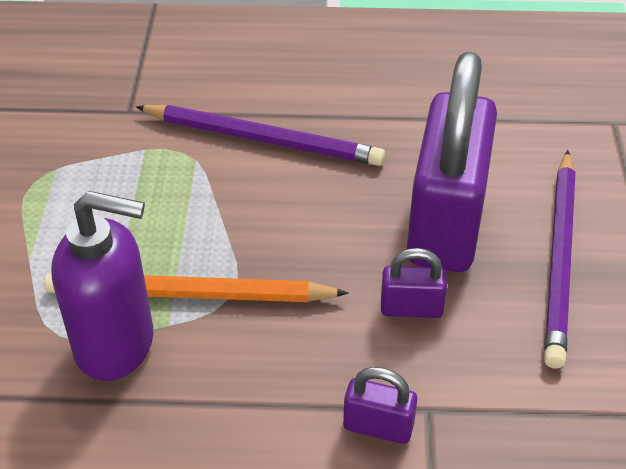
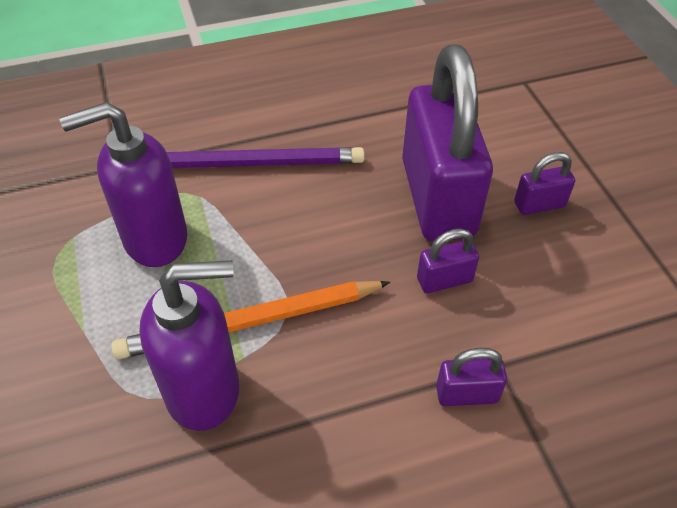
camera: 20 degrees left, 5 degrees up
(132, 190) = (154, 239): none -> purple soap dispenser
(560, 259) = (539, 204): purple pencil -> purple padlock

